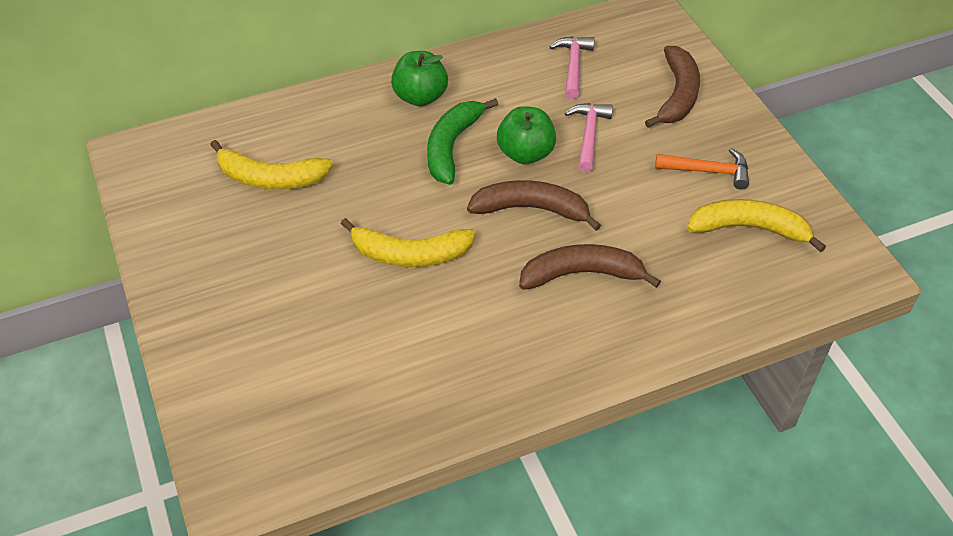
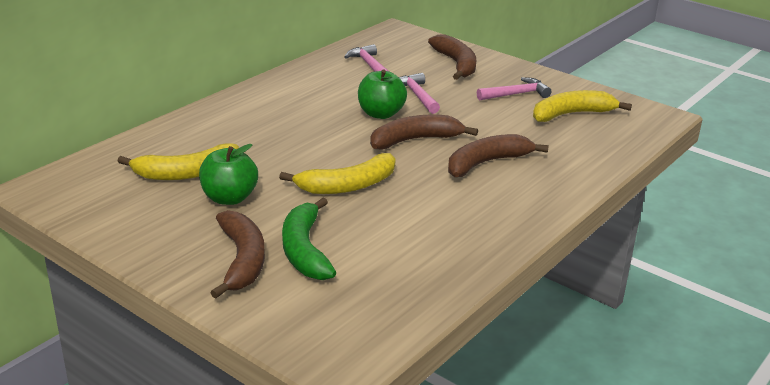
camera: 30 degrees left, 20 degrees down
(240, 321) = (242, 260): none -> brown banana
(420, 97) = (269, 103): green apple -> green apple (229, 198)
(452, 146) = (321, 122): green banana -> green banana (305, 250)
(708, 171) = (516, 94): orange hammer -> pink hammer

